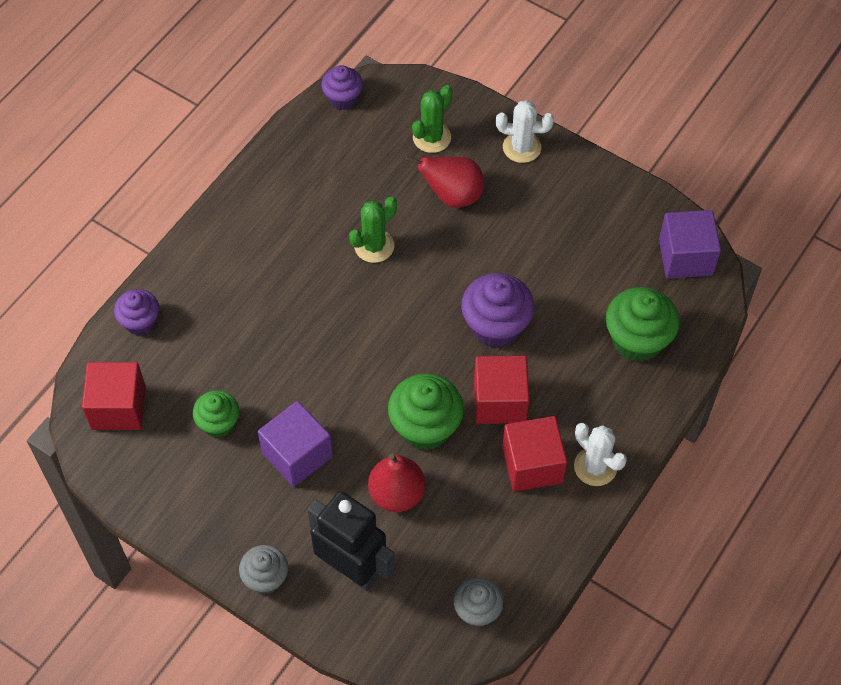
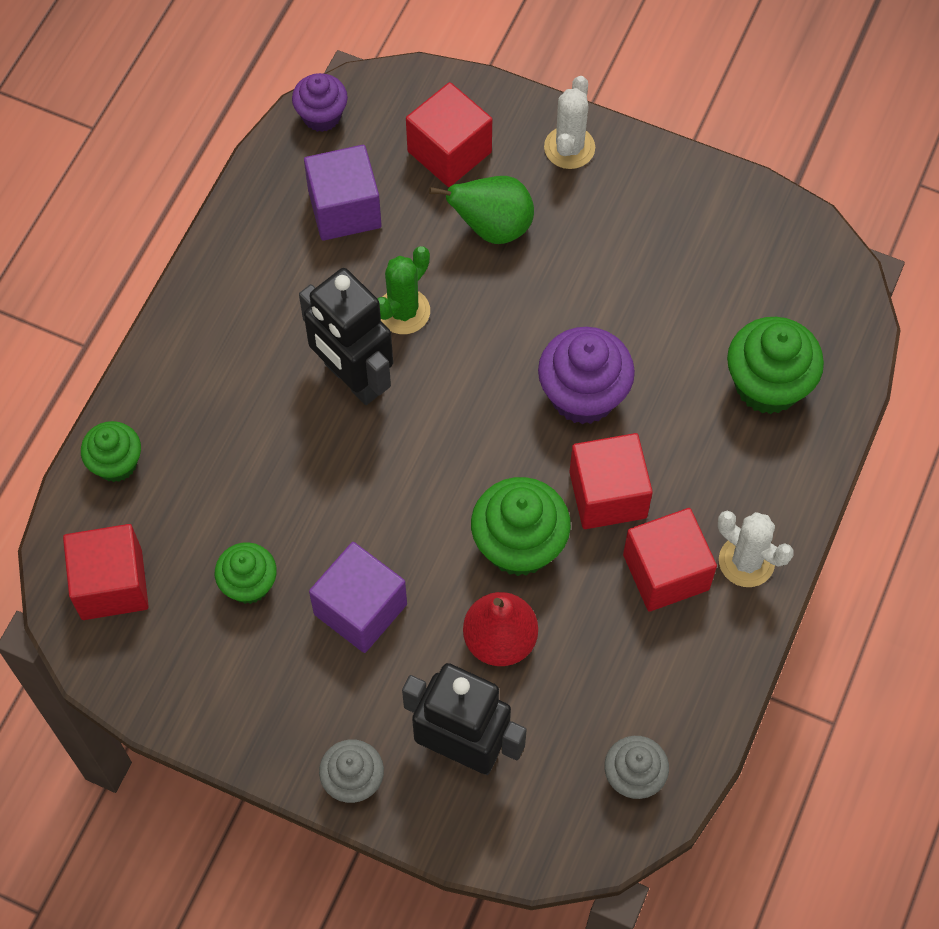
camera: 10 degrees left, 5 degrees up
(140, 322) = (116, 463): purple cupcake -> green cupcake
(326, 288) = (353, 378): none -> black robot
(432, 137) = (449, 152): green cactus -> red cube
(452, 196) = (492, 227): red pear -> green pear
(521, 147) = (569, 148): white cactus -> white cactus turned 75 degrees counterclockwise
(685, 257) = (808, 264): purple cube -> purple cube (344, 209)

